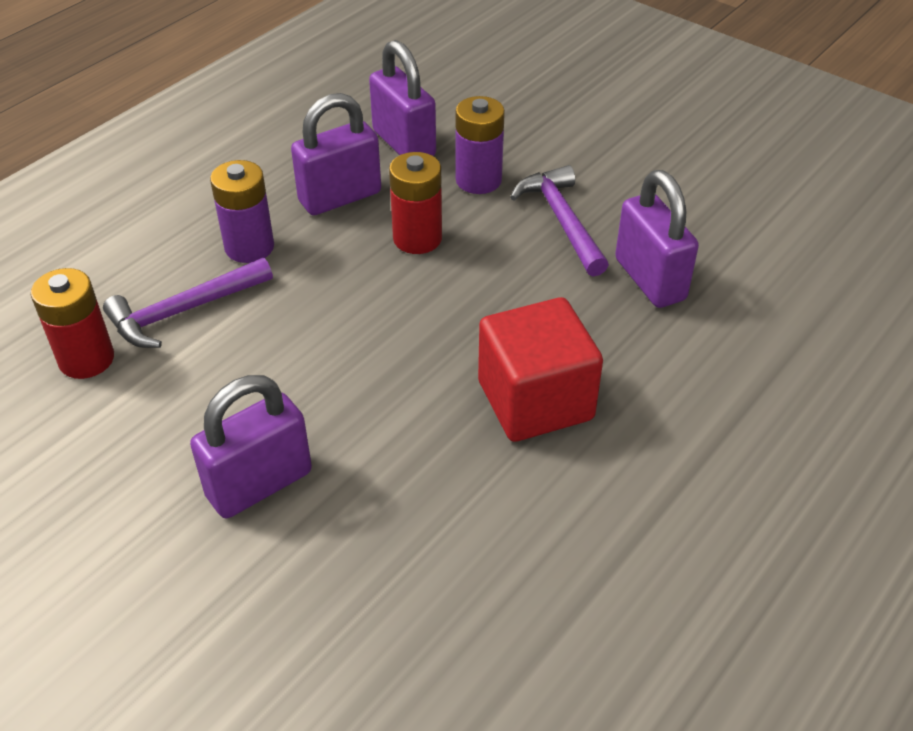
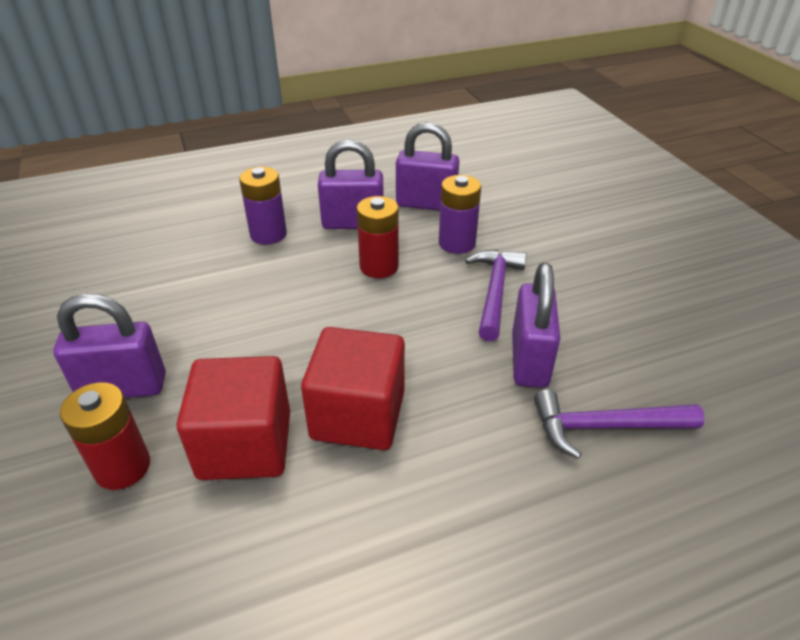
camera: 30 degrees right, 5 degrees down
(86, 359) = (113, 265): red battery -> red battery (122, 467)
(184, 311) = (193, 258): purple hammer -> purple hammer (605, 427)
(404, 144) = (426, 204): purple padlock -> purple padlock turned 75 degrees counterclockwise
(451, 477) = (245, 445): none -> red cube

